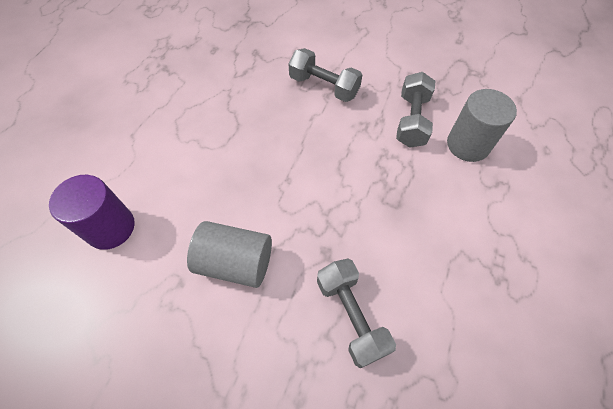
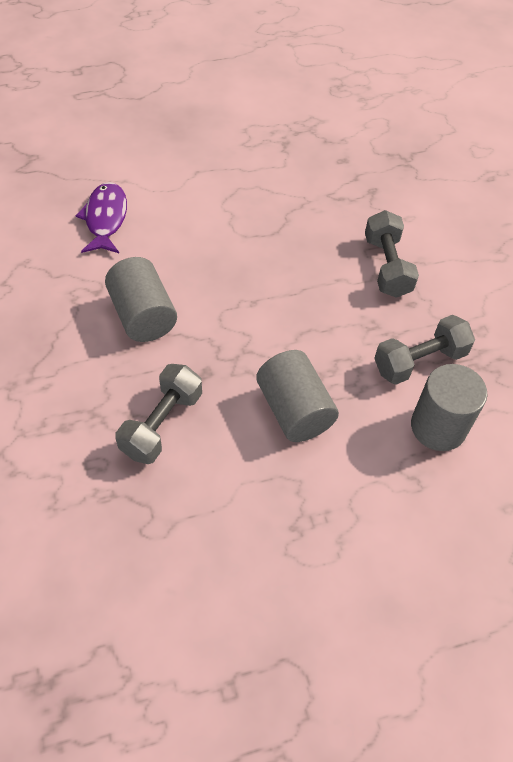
camera: 50 degrees right, 5 degrees down
(110, 227) = (105, 218): purple cylinder -> purple fish
(401, 215) = (294, 410): none -> grey cylinder

